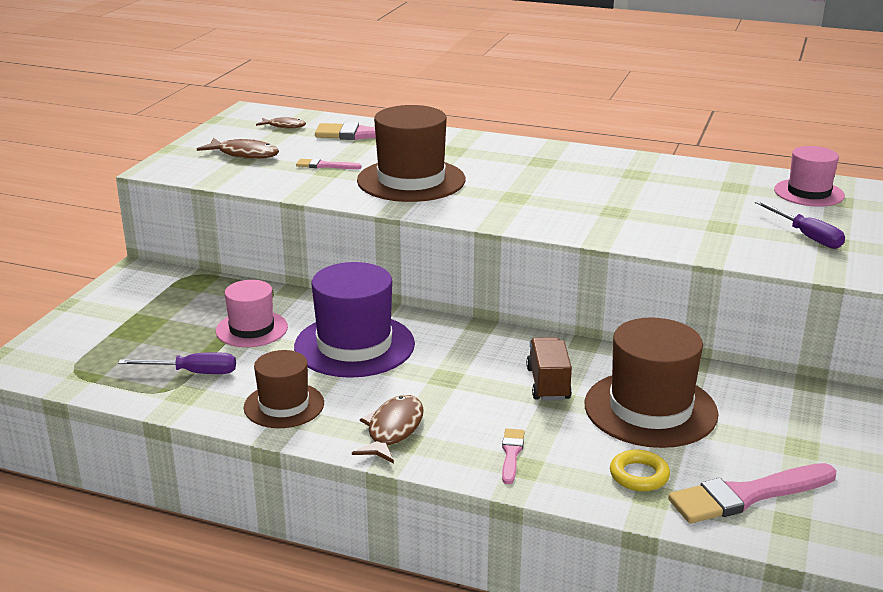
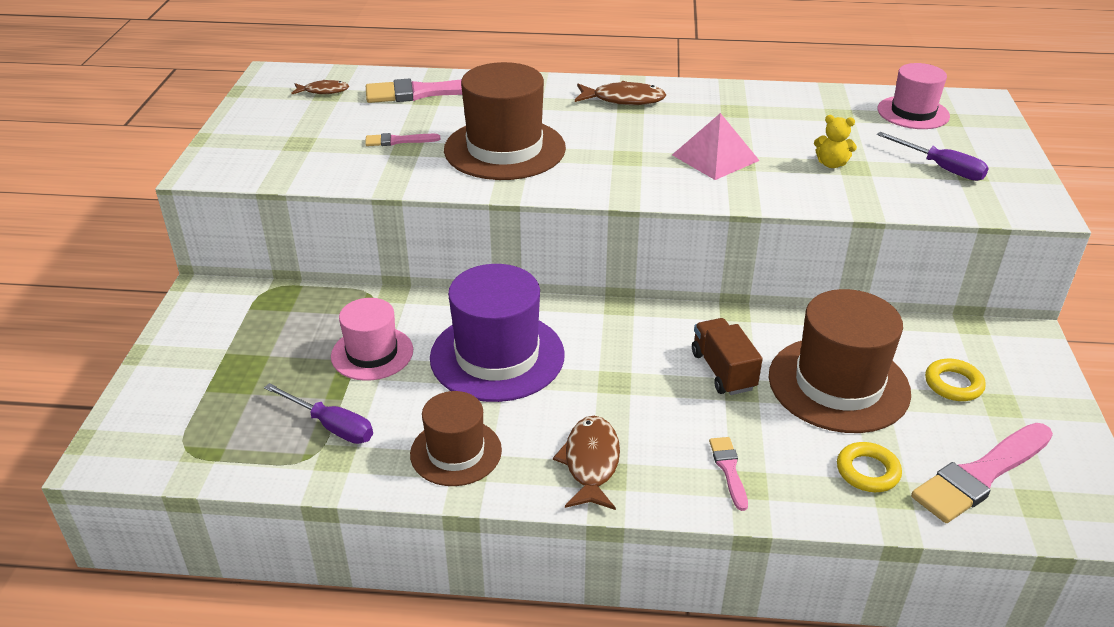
camera: 15 degrees left, 10 degrees up
(193, 373) = (331, 426): purple screwdriver -> purple screwdriver turned 45 degrees clockwise
(244, 154) = (297, 136): brown fish -> brown fish (624, 99)
(594, 206) = (715, 157): none -> pink pyramid
(700, 222) = (831, 164): none -> yellow teddy bear
(763, 425) = (953, 384): none -> yellow ring

